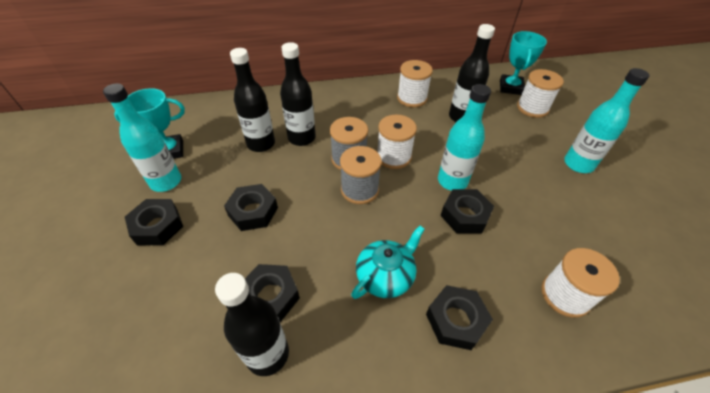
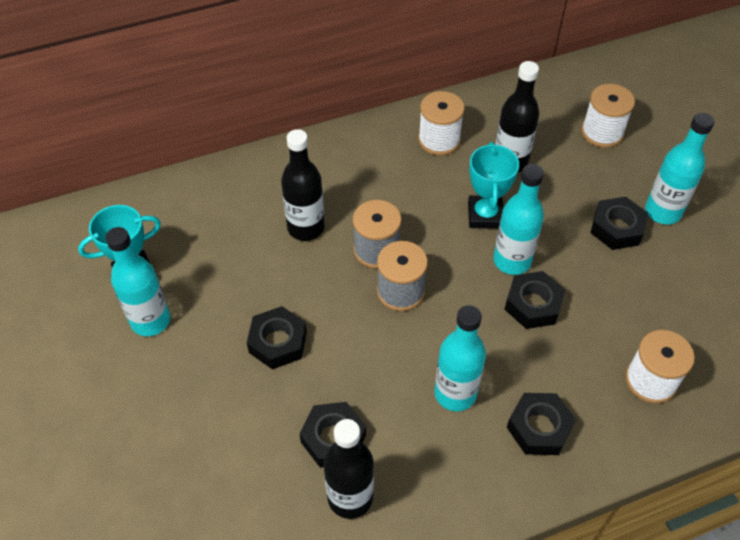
camera: 10 degrees left, 5 degrees up
(157, 226) = (167, 381): black nut -> black nut (616, 228)
(261, 144) = (254, 245): black bottle -> none
(385, 276) = (455, 393): turquoise teapot -> turquoise bottle
(393, 156) = (433, 237): white spool -> none
(510, 87) = (570, 101): turquoise trophy -> turquoise trophy (485, 215)

